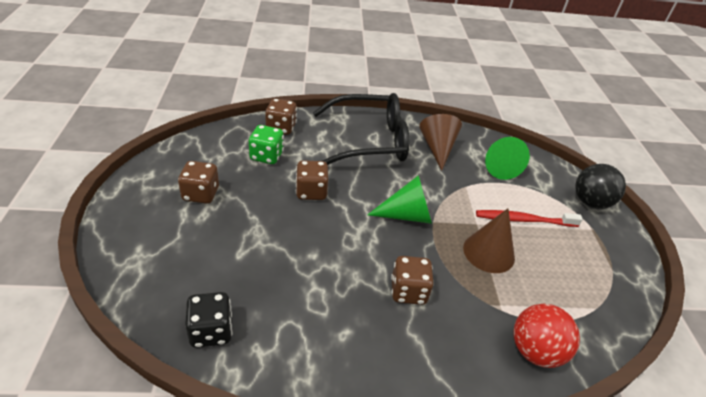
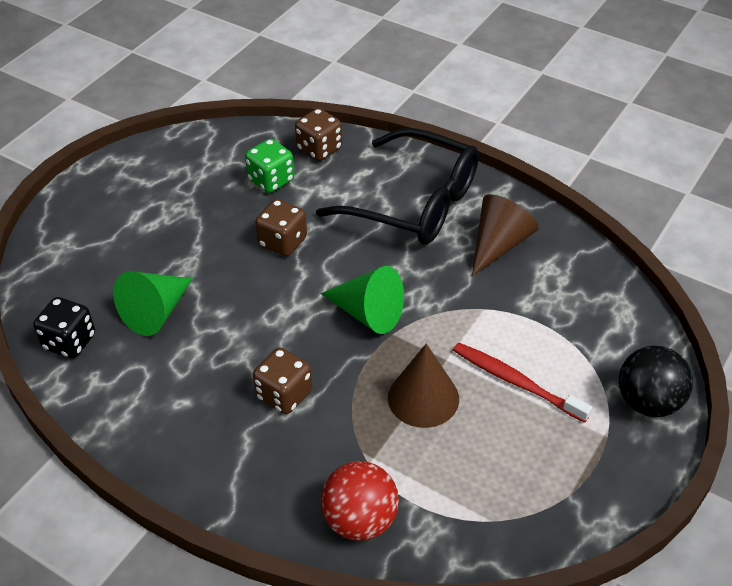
camera: 40 degrees right, 5 degrees up
(201, 194) = (166, 201): brown dice -> none
(498, 166) = (562, 300): green cone -> green cone (157, 312)

